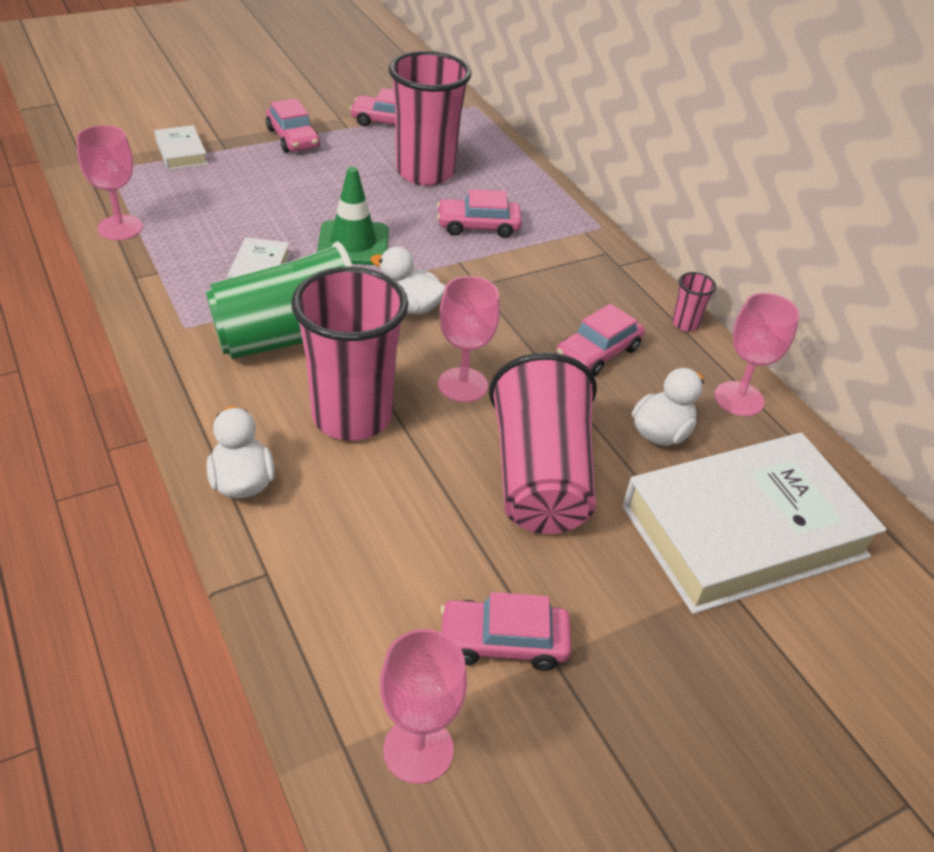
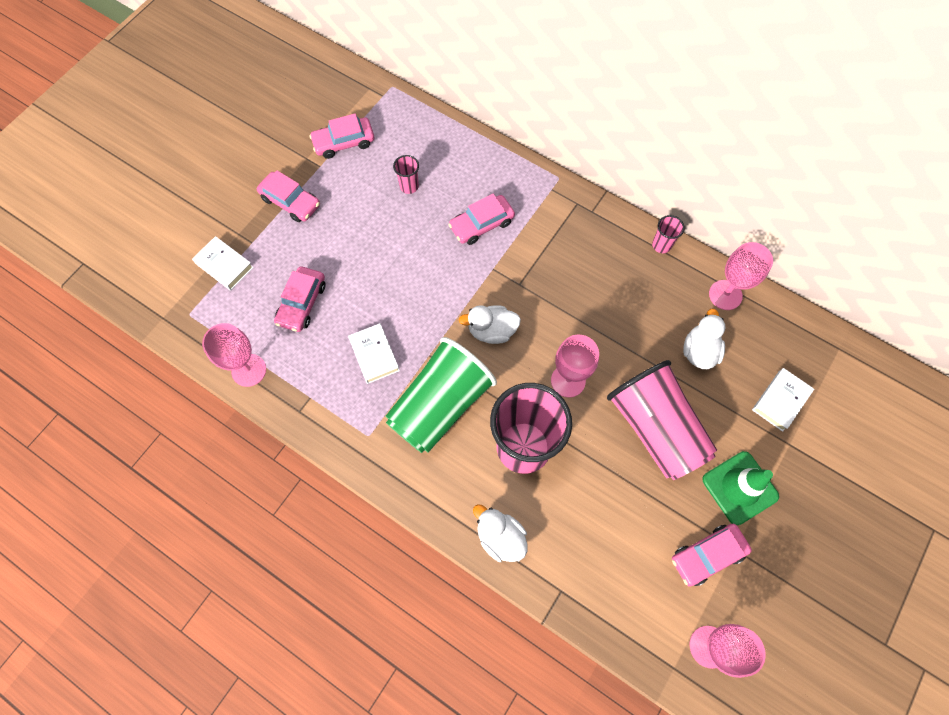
camera: 25 degrees left, 25 degrees up
(353, 244) = (414, 291): green traffic cone -> green traffic cone (739, 488)
(425, 172) = (409, 186): pink cup -> pink cup, size x0.40
(598, 352) = (626, 303): pink car -> pink car (302, 303)
(744, 531) = (780, 401): white book -> white book, size x0.41

